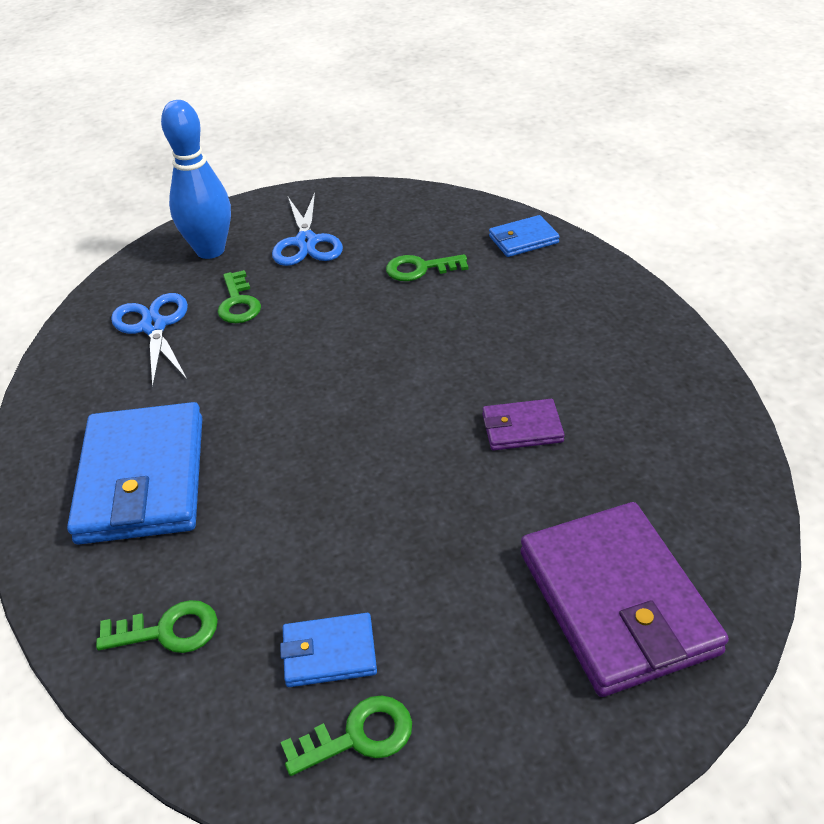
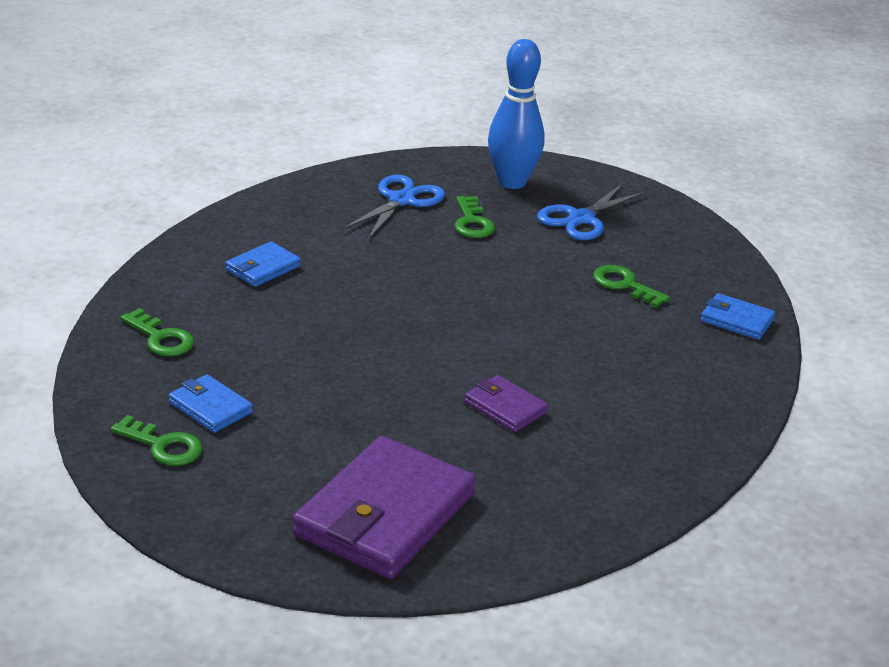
camera: 45 degrees right, 10 degrees down
(142, 479) = (263, 268): blue wallet -> blue wallet, size x0.48
(238, 303) = (472, 222): green key -> green key turned 45 degrees counterclockwise

